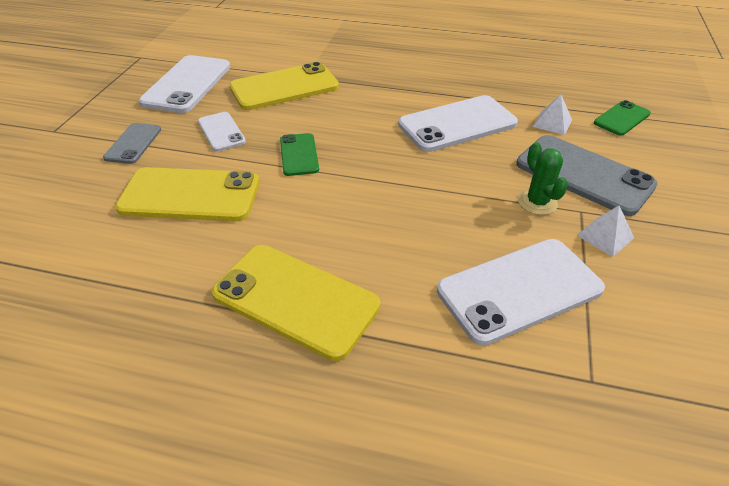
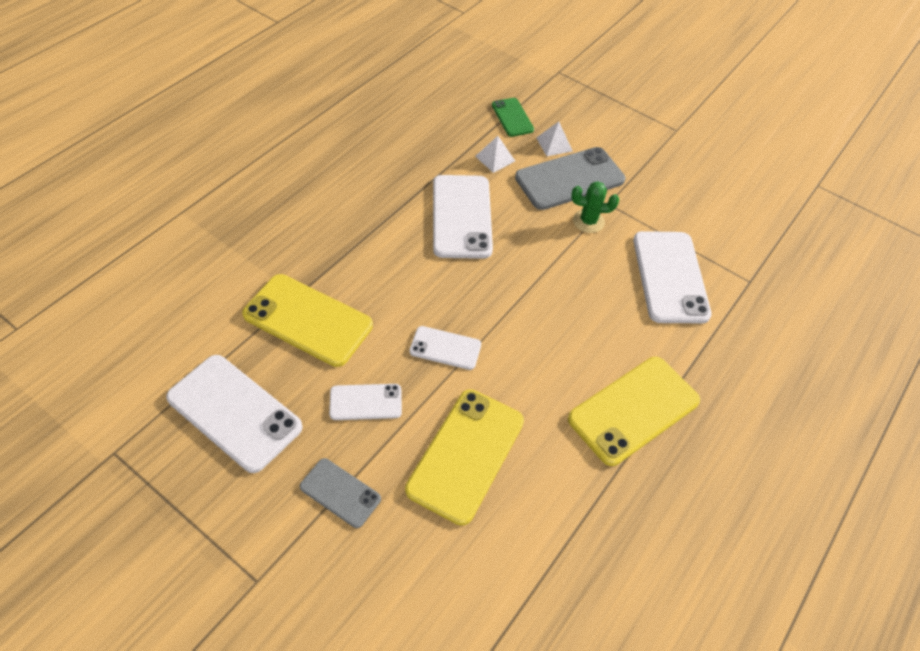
camera: 70 degrees left, 10 degrees up
(284, 87) = (308, 320): yellow phone -> yellow phone turned 60 degrees counterclockwise
(299, 155) = (445, 348): green phone -> white phone
(605, 236) = (638, 206): white pyramid -> white pyramid (554, 144)

